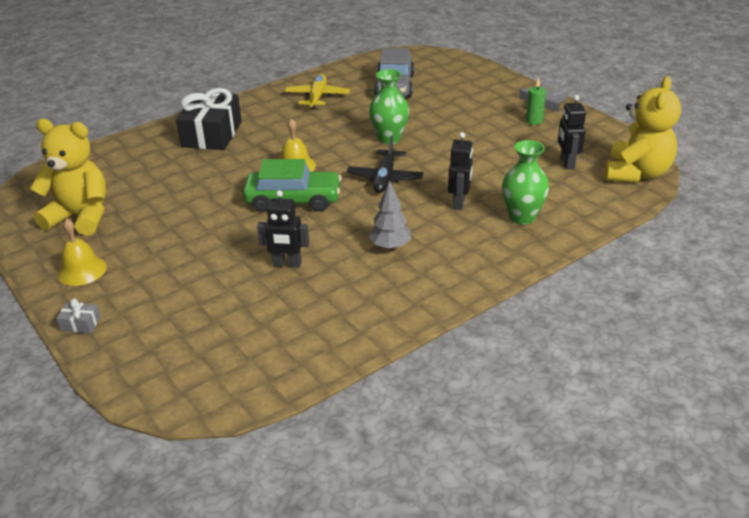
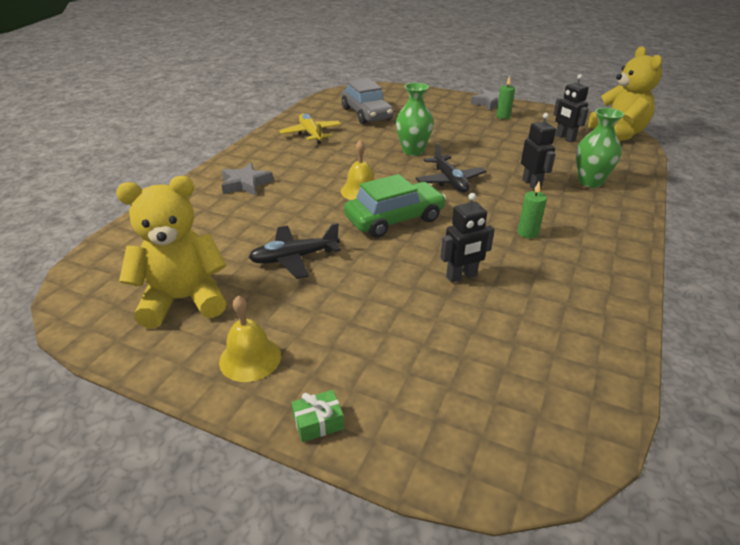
camera: 30 degrees left, 0 degrees up
(80, 324) = (318, 422): grey gift -> green gift
(182, 209) = (294, 258): none -> black plane
(212, 134) = (245, 184): black gift -> grey star
(390, 247) = (527, 233): grey tree -> green candle

